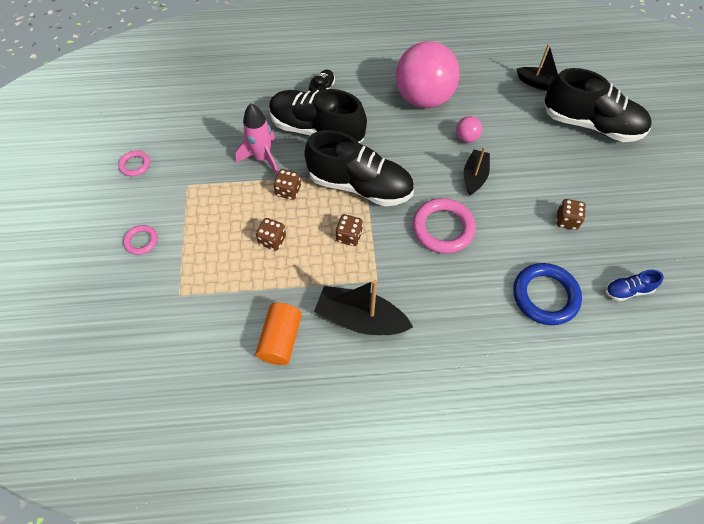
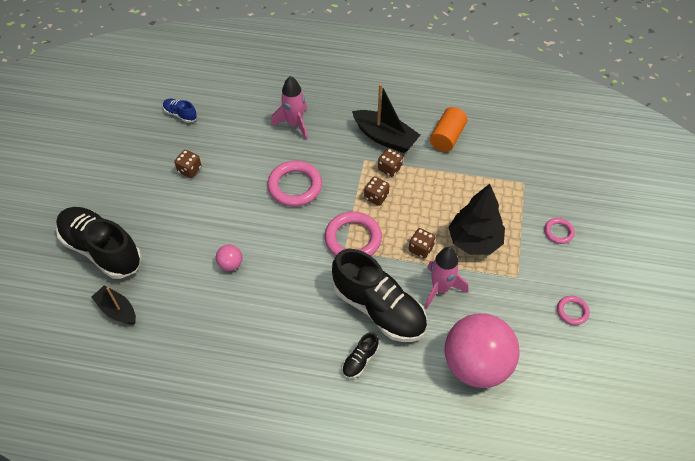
camera: 165 degrees left, 5 degrees down
(233, 211) = (474, 241): none -> black tree
(272, 240) = (442, 208): brown dice -> brown dice (389, 168)
(360, 186) = (353, 239): black shoe -> pink ring
(423, 98) = (251, 322): pink ball -> pink ball (476, 365)
(474, 176) = (244, 224): black boat -> none
(481, 311) = (294, 124): none -> pink rocket
(545, 296) = (242, 123): blue ring -> none
(627, 290) = (180, 114): blue shoe -> blue shoe turned 150 degrees counterclockwise

